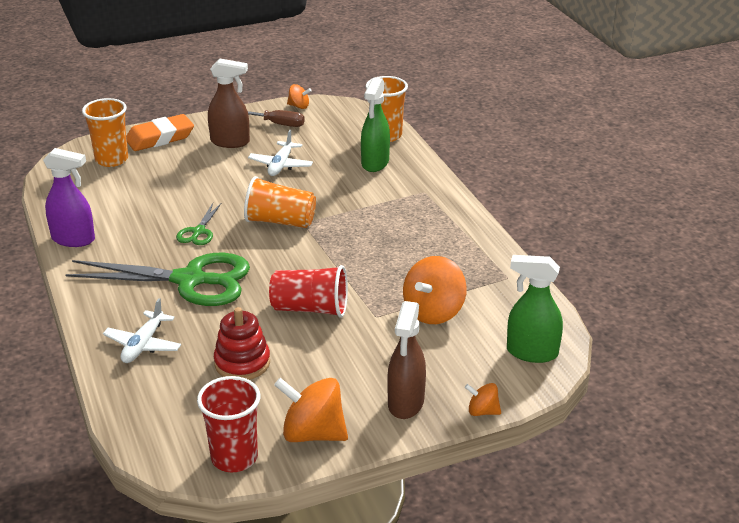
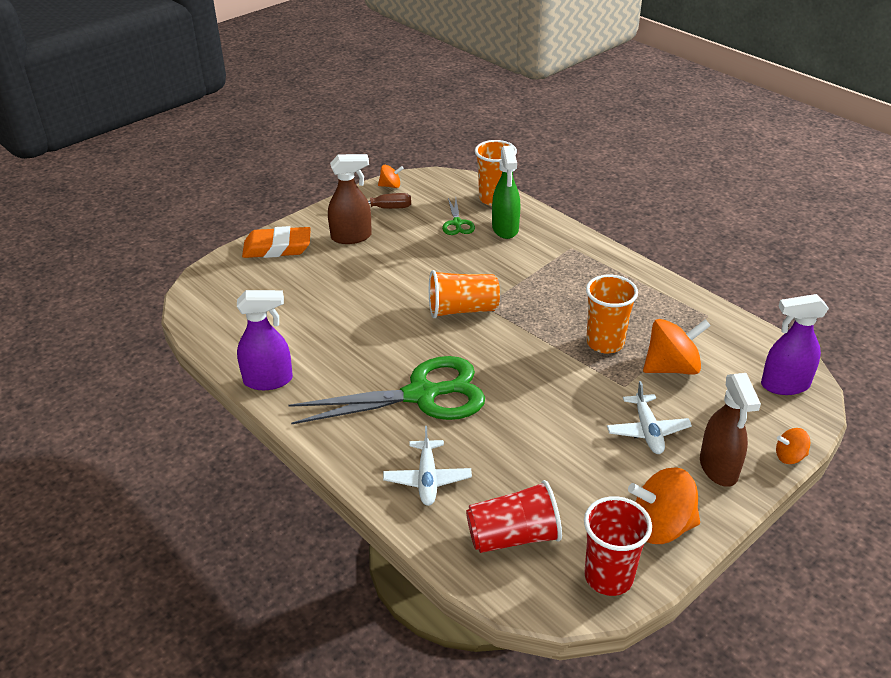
camera: 20 degrees left, 5 degrees up
(111, 159) = (244, 282): orange cup -> orange cup (605, 343)
(160, 138) = (277, 248): orange eraser -> orange eraser turned 45 degrees clockwise
(198, 231) = (391, 340): green scissors -> green scissors (457, 223)
(242, 363) = (539, 470): red stacking toy -> none
(281, 165) = (419, 250): white plane -> white plane (647, 430)
(310, 309) = (559, 394): red cup -> red cup (513, 536)
(433, 312) = (671, 367): orange spinning top -> orange spinning top turned 120 degrees counterclockwise
(531, 352) = (784, 385): green spray bottle -> purple spray bottle

